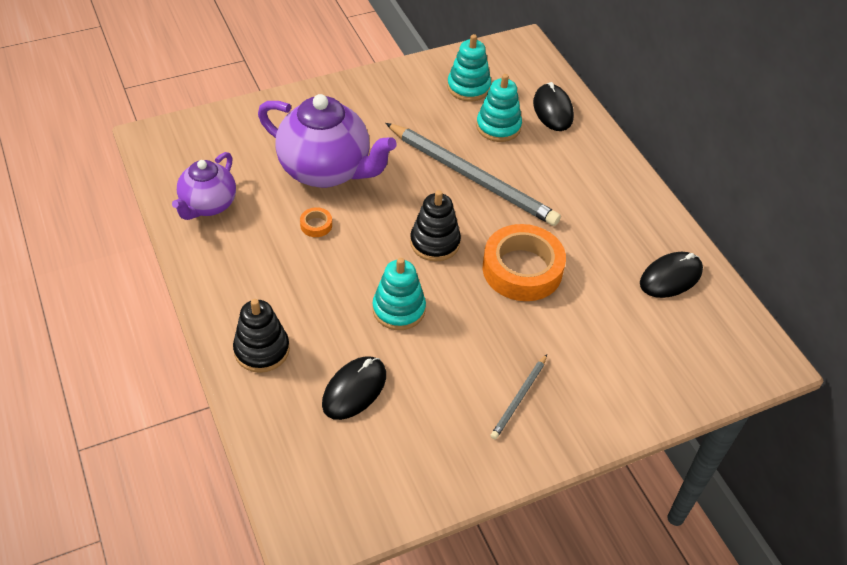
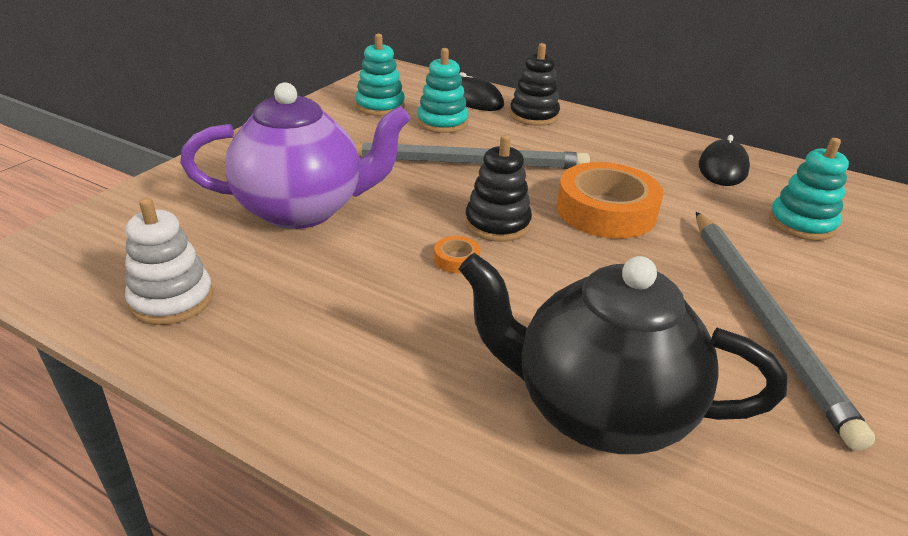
camera: 35 degrees left, 15 degrees down
(208, 205) = (172, 300): purple teapot -> white stacking toy
(262, 350) = (425, 432): black stacking toy -> black stacking toy (534, 116)
(316, 225) = (346, 261): orange tape -> orange tape (456, 259)
(354, 389) = (598, 410): black mouse -> black teapot
(399, 309) = (538, 298): turquoise stacking toy -> turquoise stacking toy (801, 223)
(519, 398) = (763, 318): grey pencil -> grey pencil, size x2.19

